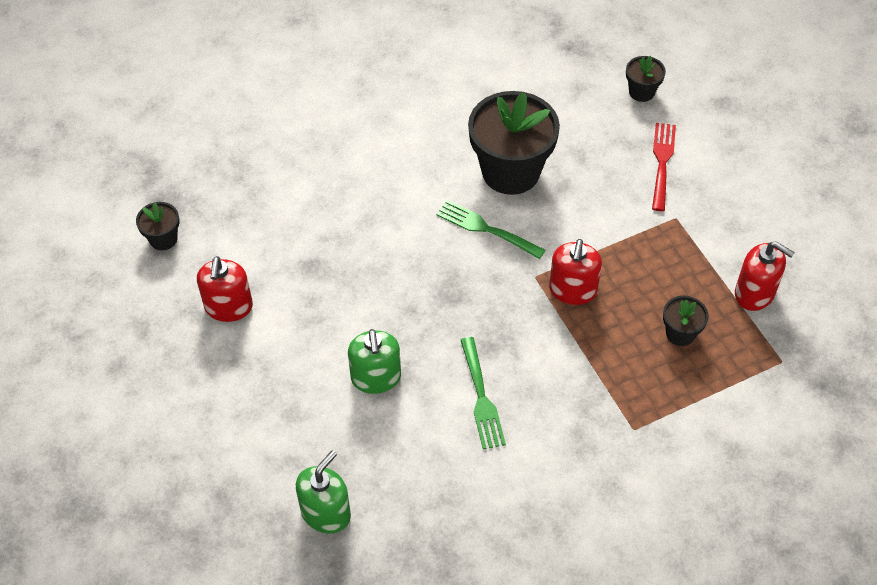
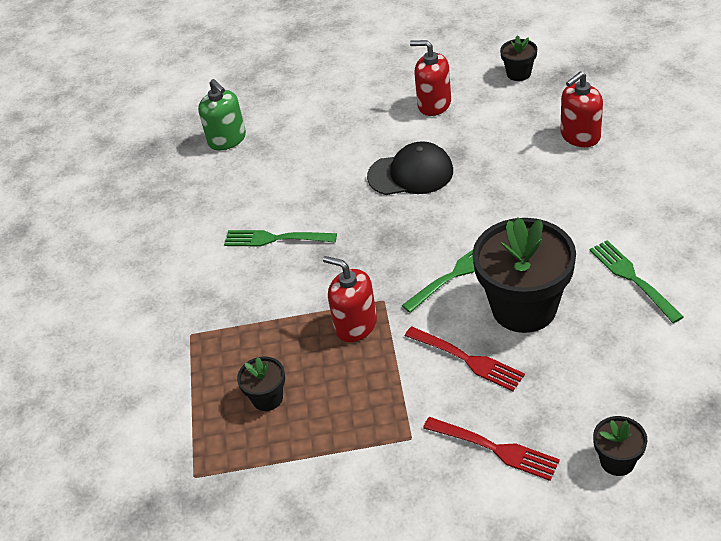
camera: 115 degrees right, 10 degrees down
(352, 299) = (411, 174): none -> black cap
(376, 377) = (326, 178): green soap dispenser -> none
(454, 105) = (633, 279): none -> green fork
(582, 199) = (466, 359): none -> red fork
(754, 293) = (283, 481): red soap dispenser -> red soap dispenser (580, 136)

